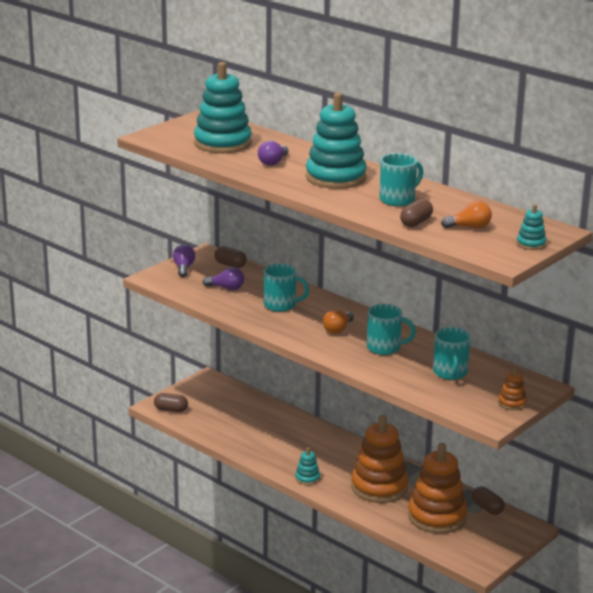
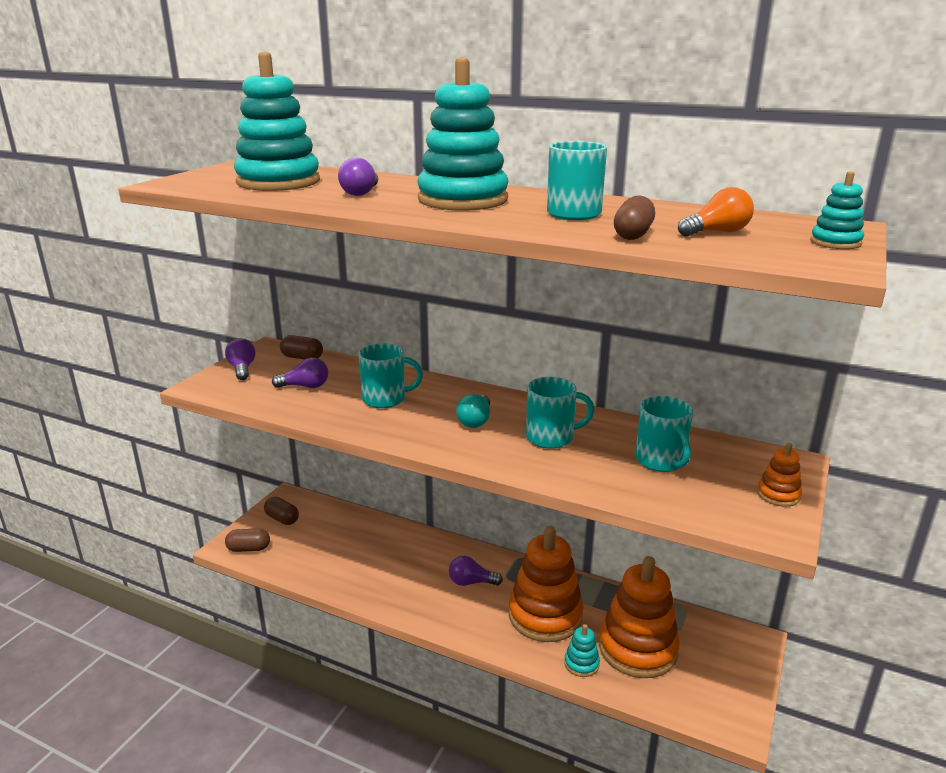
camera: 15 degrees left, 0 degrees up
(307, 478) = (450, 620): turquoise stacking toy -> turquoise stacking toy (581, 664)
(333, 458) = (471, 582): none -> purple light bulb
(338, 329) = (475, 421): orange light bulb -> turquoise light bulb
(487, 508) = (689, 621): brown capsule -> brown capsule (282, 519)

